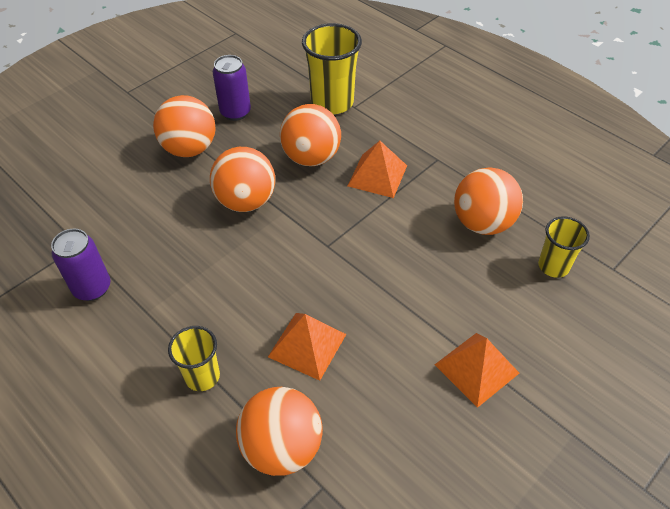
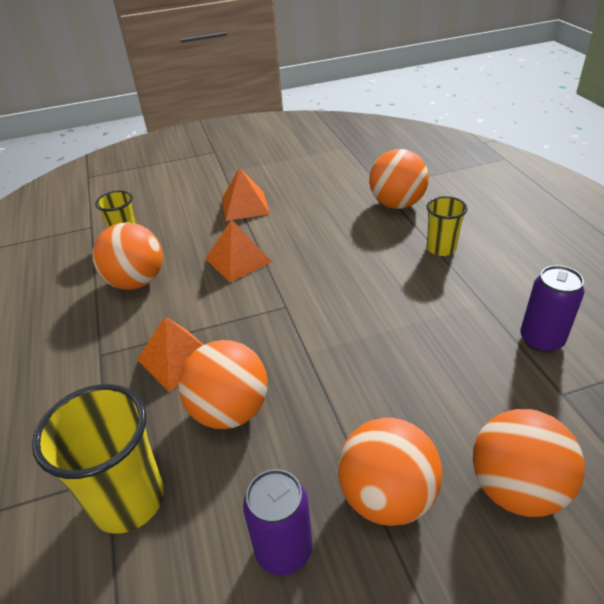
camera: 150 degrees left, 10 degrees down
(246, 201) = (341, 380): orange ball -> orange ball (516, 488)
(307, 345) = (350, 245): orange pyramid -> orange pyramid (238, 260)

